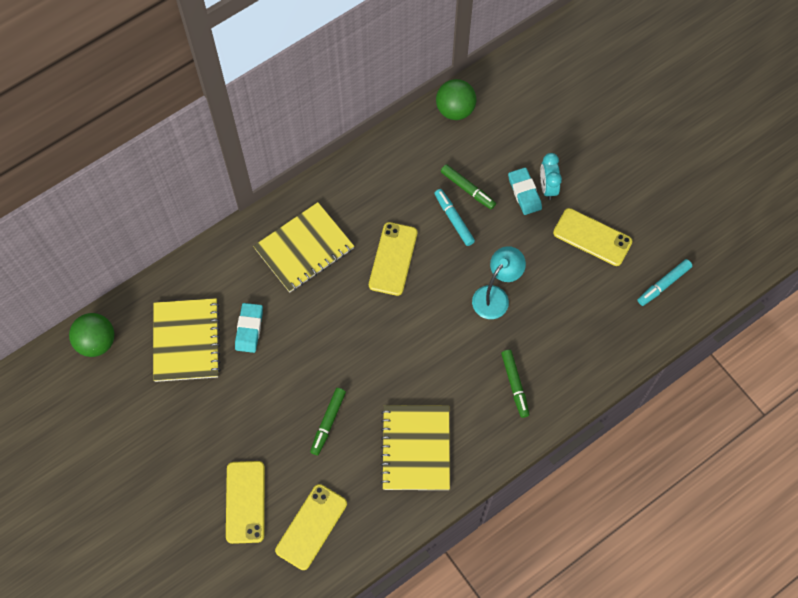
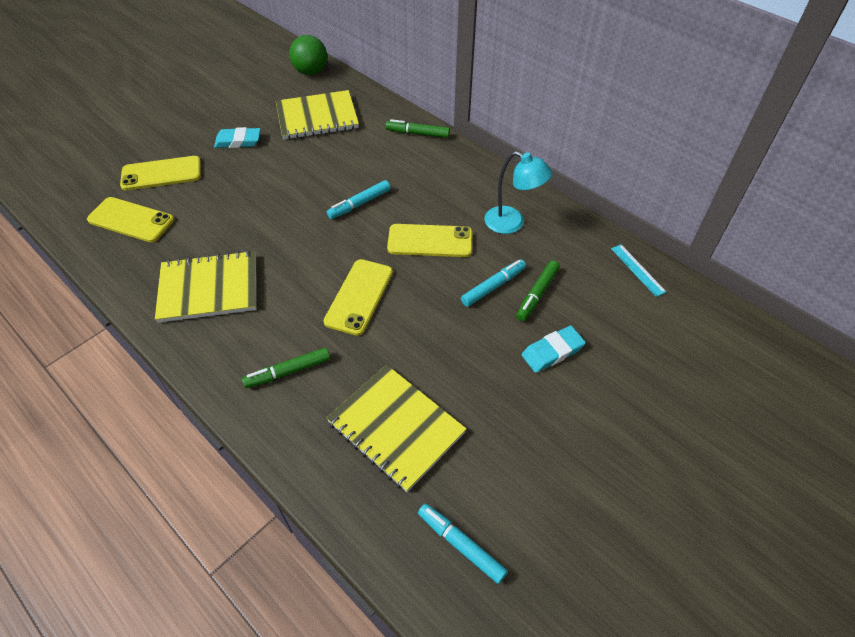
camera: 80 degrees right, 15 degrees down
(249, 329) = (333, 151): turquoise eraser -> turquoise eraser (238, 141)
(304, 248) = (425, 174): yellow notebook -> yellow notebook (396, 427)
(328, 422) = (239, 217): green marker -> green marker (417, 133)
(333, 312) = (359, 204): none -> turquoise marker
(455, 110) = (637, 270): green ball -> turquoise ruler
(495, 296) = (402, 338): turquoise lamp -> turquoise lamp (512, 223)
(547, 187) = (569, 376): turquoise clock -> none
(592, 237) = (512, 438): yellow phone -> yellow phone (359, 296)

